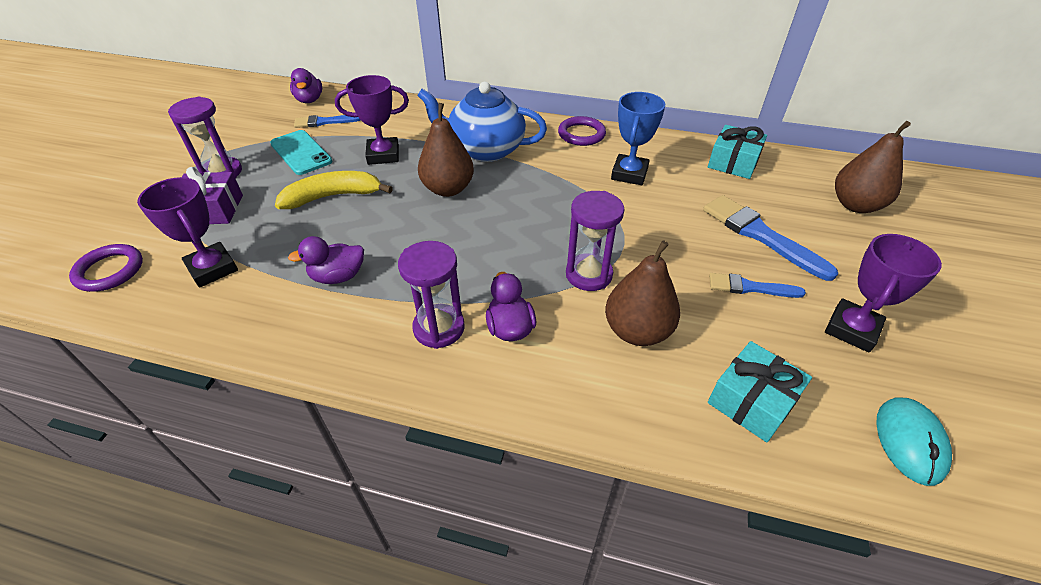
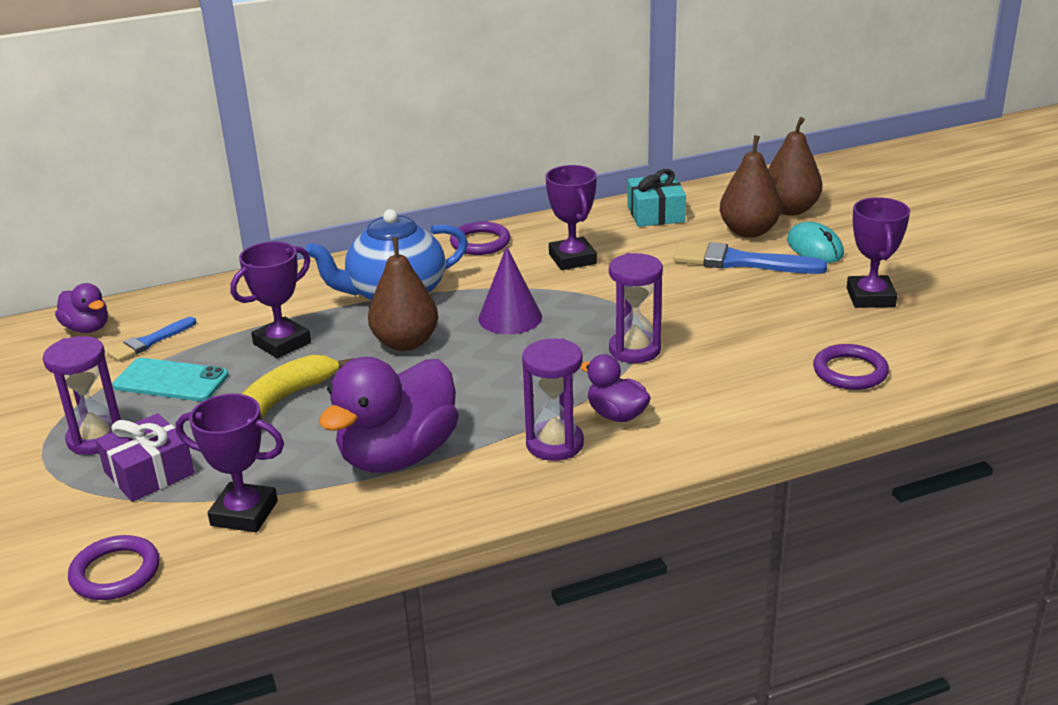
camera: 35 degrees left, 15 degrees down
(338, 276) = (398, 456): purple duck -> purple duck, size x1.97
(533, 202) = (510, 317): none -> purple cone
(629, 174) = (572, 259): blue trophy -> purple trophy
(637, 331) = (721, 369): brown pear -> brown pear (749, 231)
(750, 287) = (772, 302): blue brush -> none
(752, 401) = (850, 371): turquoise gift -> purple ring
(909, 441) = (966, 345): turquoise mouse -> turquoise mouse (815, 248)

